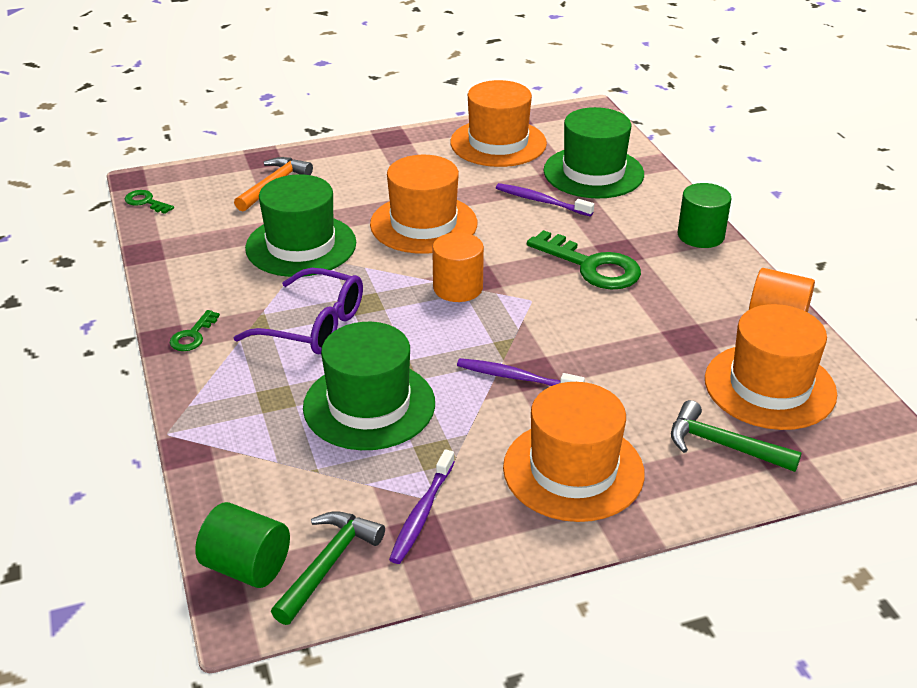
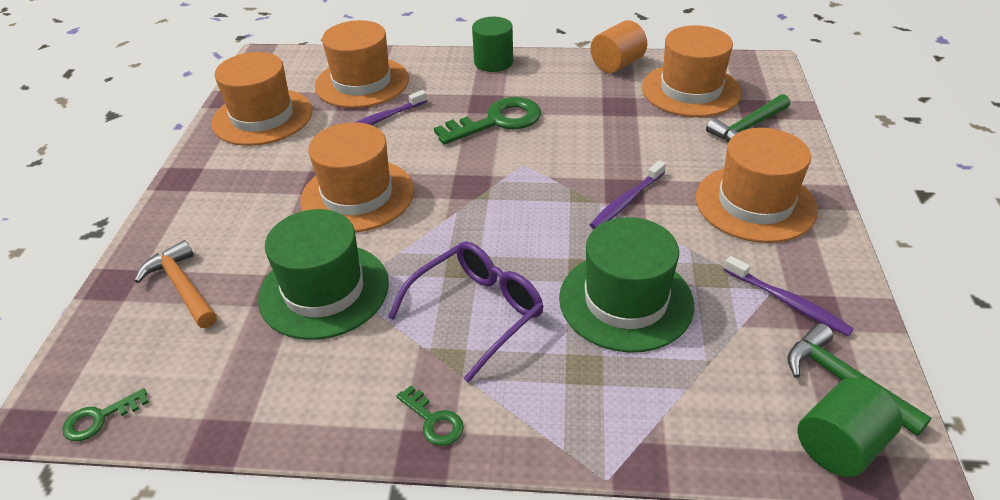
camera: 65 degrees left, 5 degrees up
(458, 288) = (478, 200): orange cylinder -> none
(593, 172) = (362, 82): green hat -> orange hat

